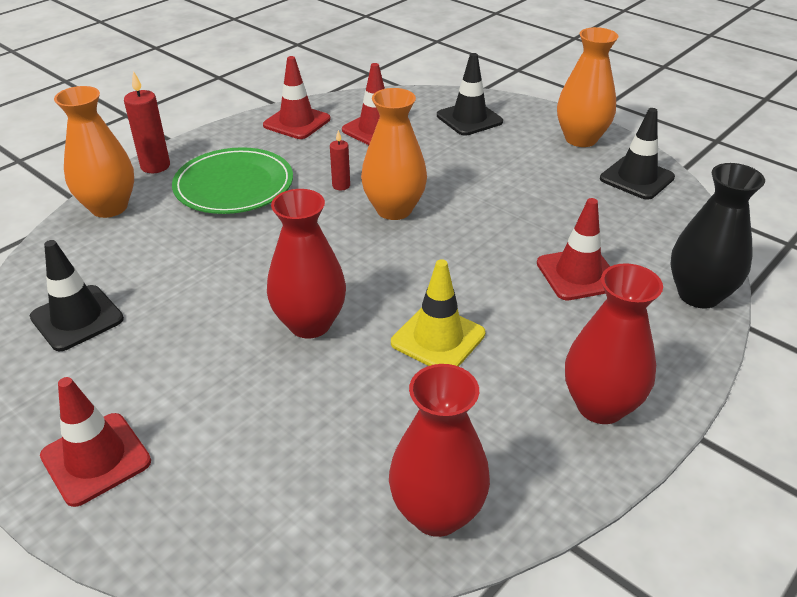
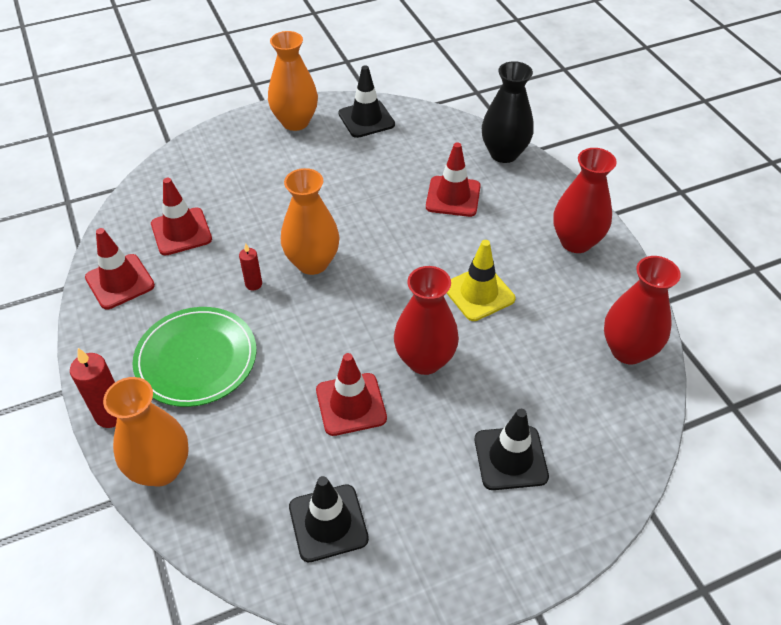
camera: 65 degrees left, 10 degrees up
(96, 459) = (508, 533): red traffic cone -> red traffic cone (351, 404)
(469, 119) = (214, 168): black traffic cone -> black traffic cone (510, 458)

